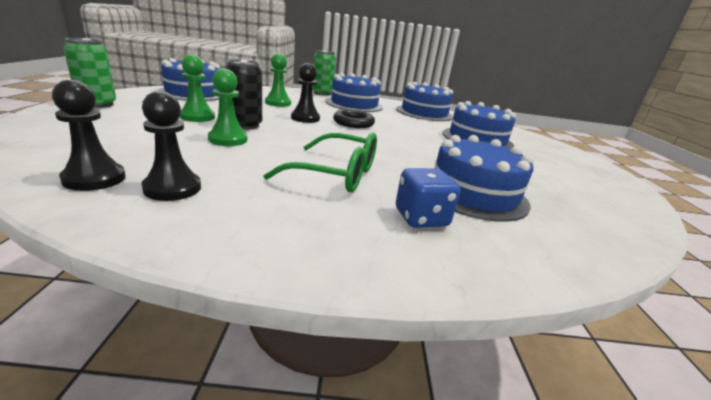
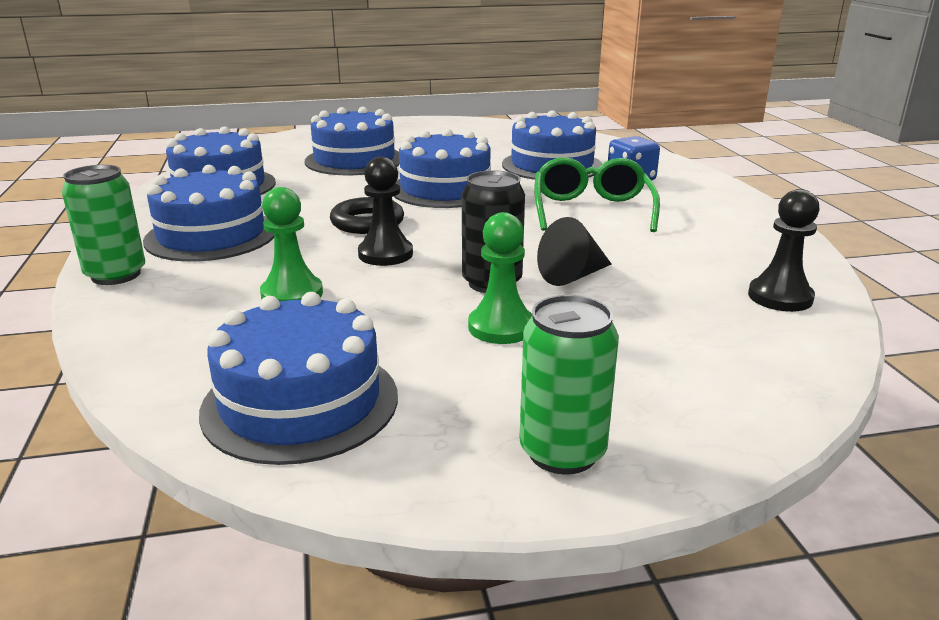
camera: 100 degrees left, 0 degrees up
(172, 188) = (734, 261): black pawn -> none
(228, 139) = (573, 276): green pawn -> black cone
(407, 146) = (445, 189): none -> blue cake

